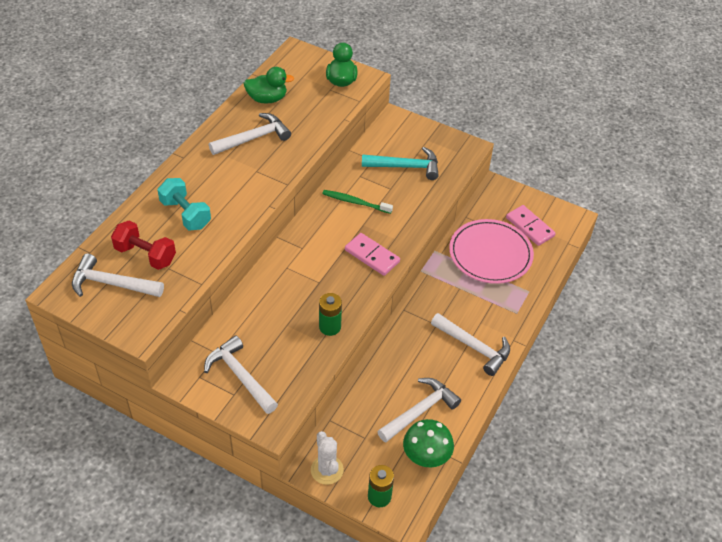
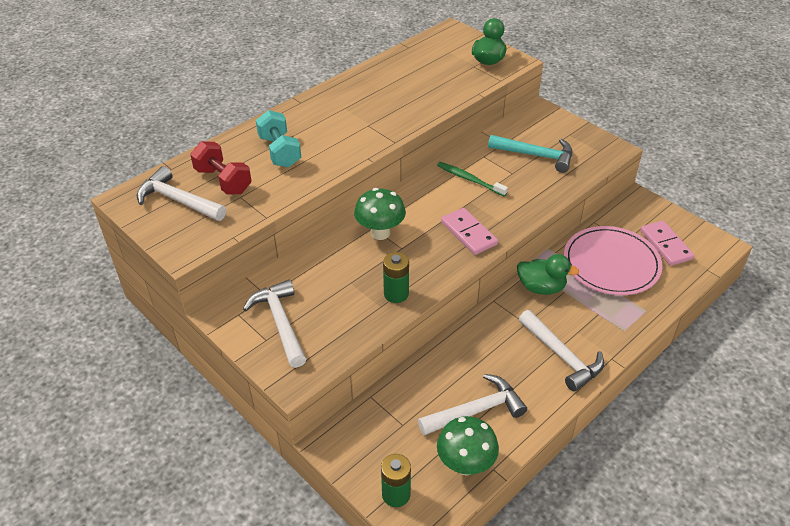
camera: 20 degrees right, 5 degrees down
(253, 138) = (377, 96): white hammer -> none
(267, 99) = (406, 65): green duck -> green duck (541, 287)
(295, 271) = (380, 233): none -> green mushroom
(327, 470) = (347, 449): white cactus -> none

